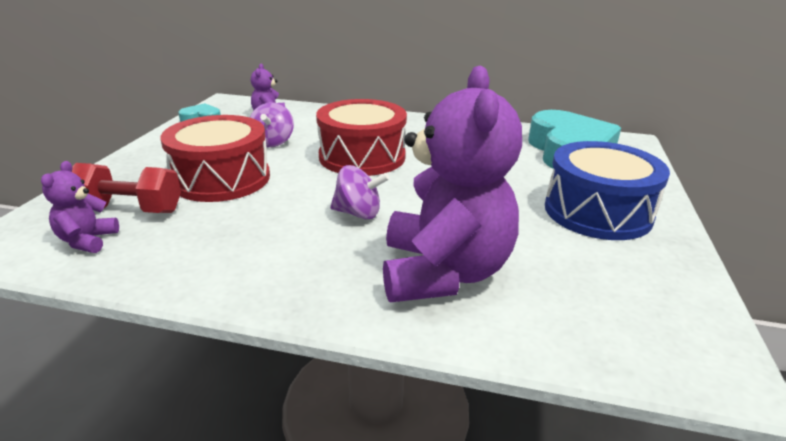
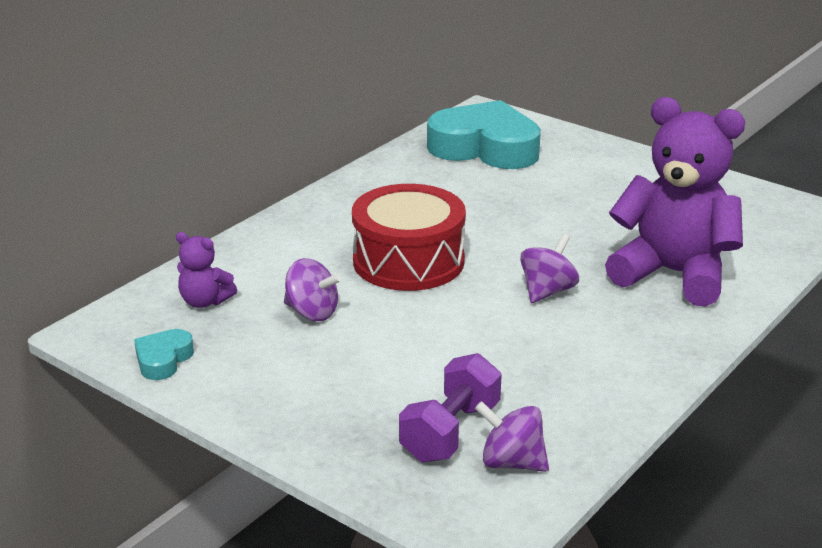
camera: 65 degrees left, 0 degrees up
(87, 240) = (511, 462): purple teddy bear -> purple spinning top
(130, 210) = (450, 432): red dumbbell -> purple dumbbell
(221, 179) = (404, 362): red drum -> none
(597, 212) = (614, 179): blue drum -> none

